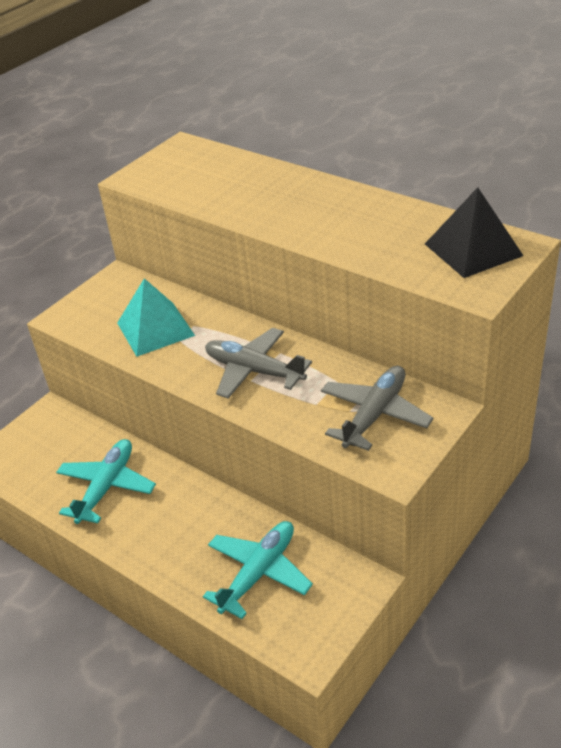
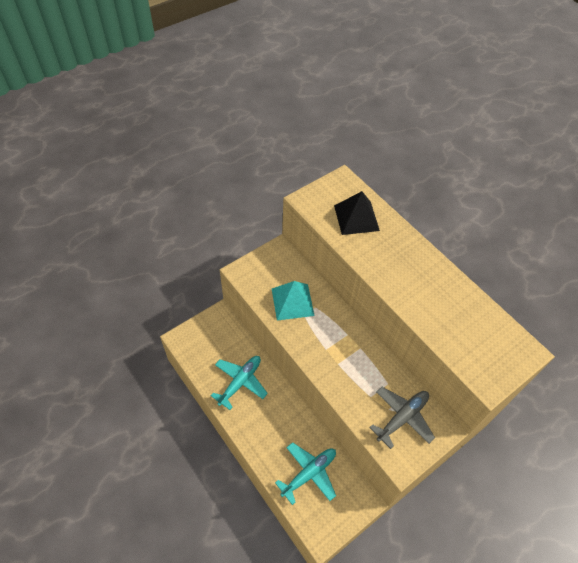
camera: 10 degrees right, 15 degrees up
(254, 371) = (341, 357): grey plane -> none
(473, 249) = (497, 345): black pyramid -> black pyramid (356, 218)

